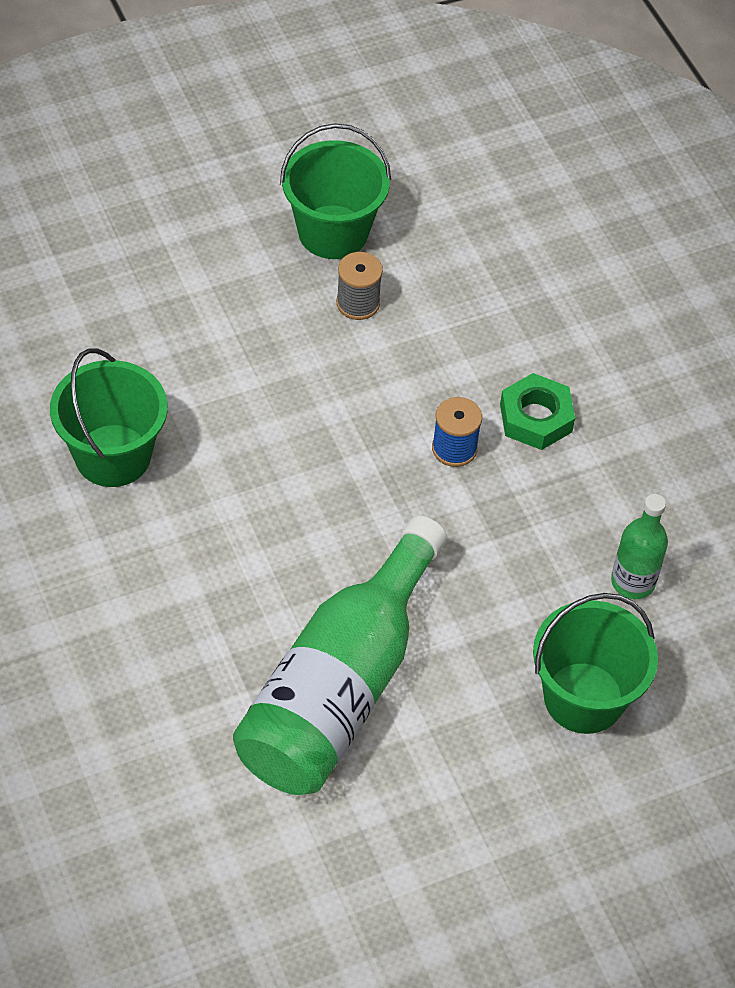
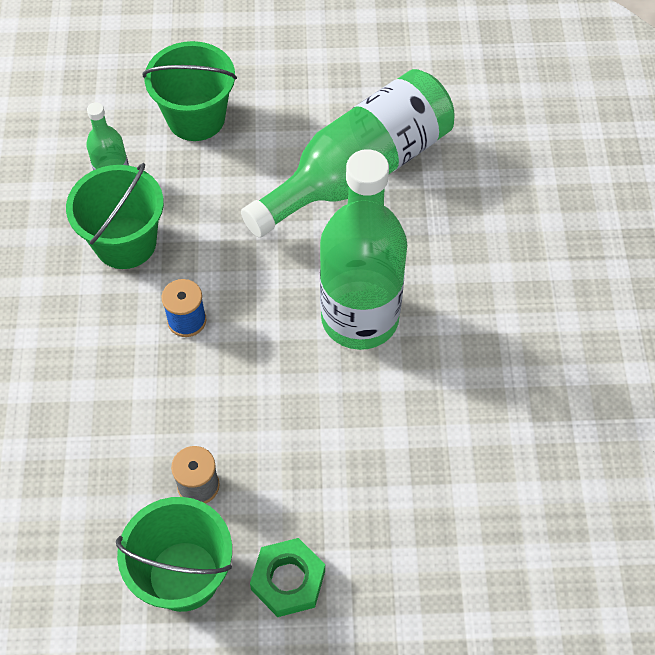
camera: 155 degrees left, 5 degrees up
(113, 456) = (468, 400): green bucket -> green bucket (125, 243)
(264, 506) = (360, 318): none -> green bottle
(536, 418) = (107, 326): green nut -> green nut (288, 580)

